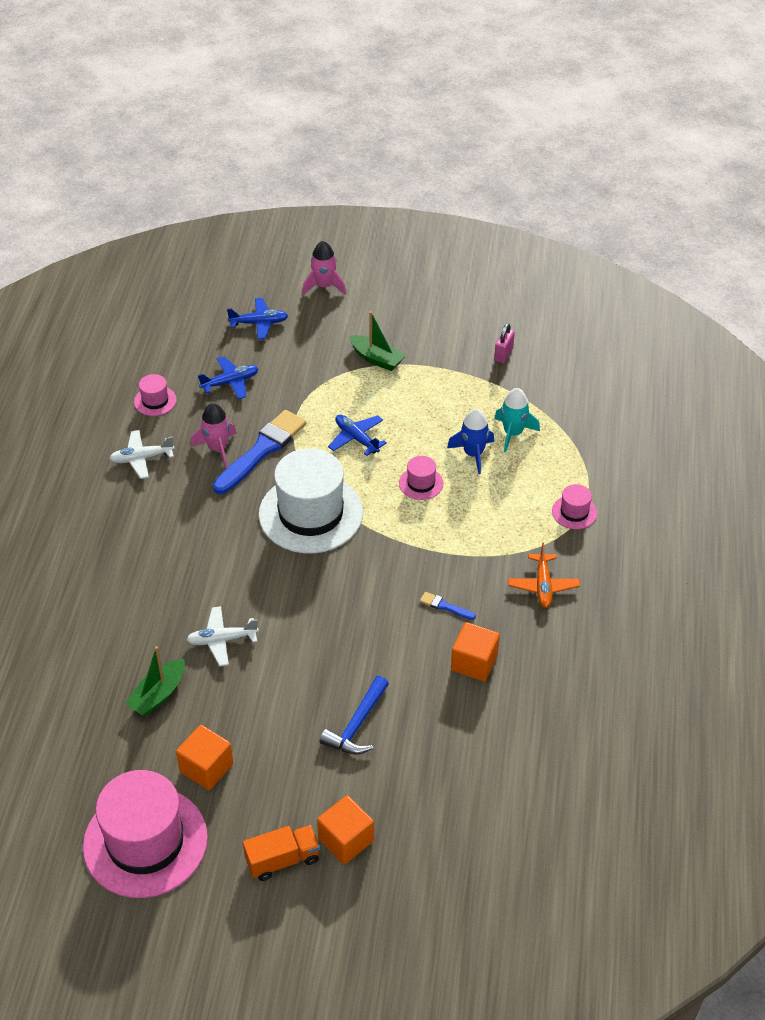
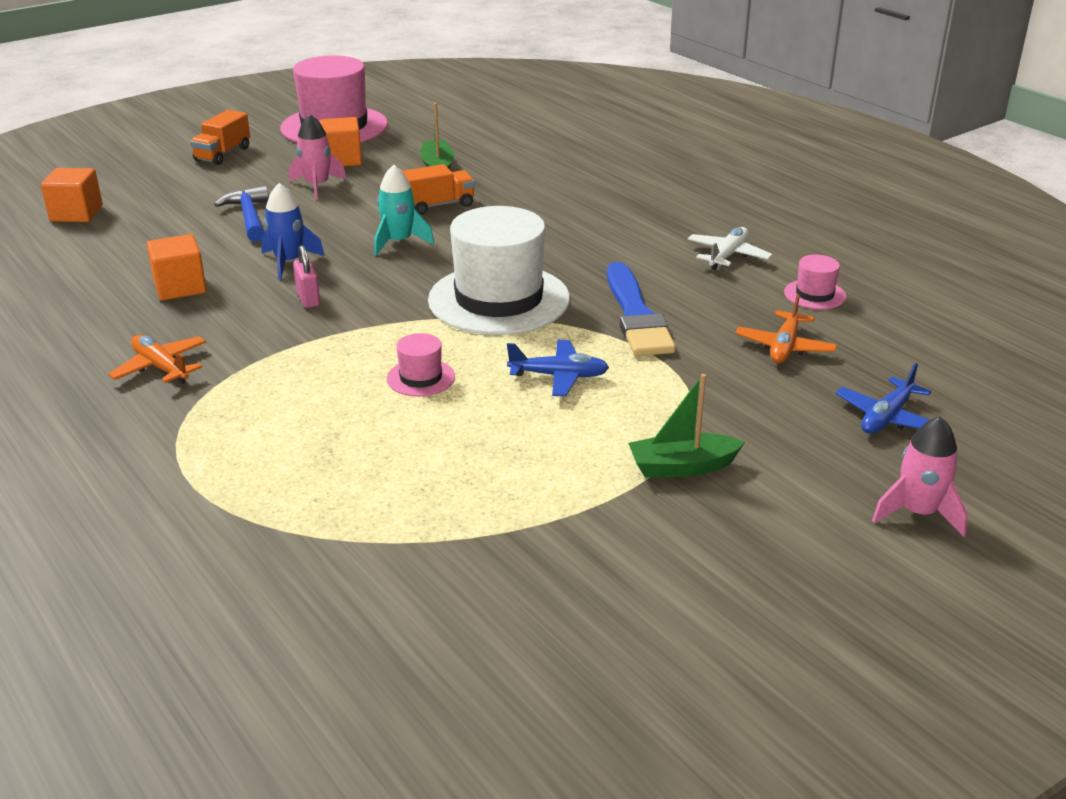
camera: 135 degrees right, 15 degrees down
(217, 448) = (680, 295): pink rocket -> pink rocket (317, 186)
(222, 640) = (438, 205): white plane -> orange truck
(230, 382) = (784, 347): blue plane -> orange plane
(346, 840) = (184, 175): orange cube -> orange cube (76, 213)
(445, 606) = (258, 306): blue brush -> none
(473, 454) = (396, 437): blue rocket -> blue rocket (289, 262)
(503, 354) = (523, 585): pink padlock -> pink padlock (308, 299)
(513, 433) = (372, 488): turquoise rocket -> turquoise rocket (399, 242)
(574, 512) = (187, 449): pink hat -> none

